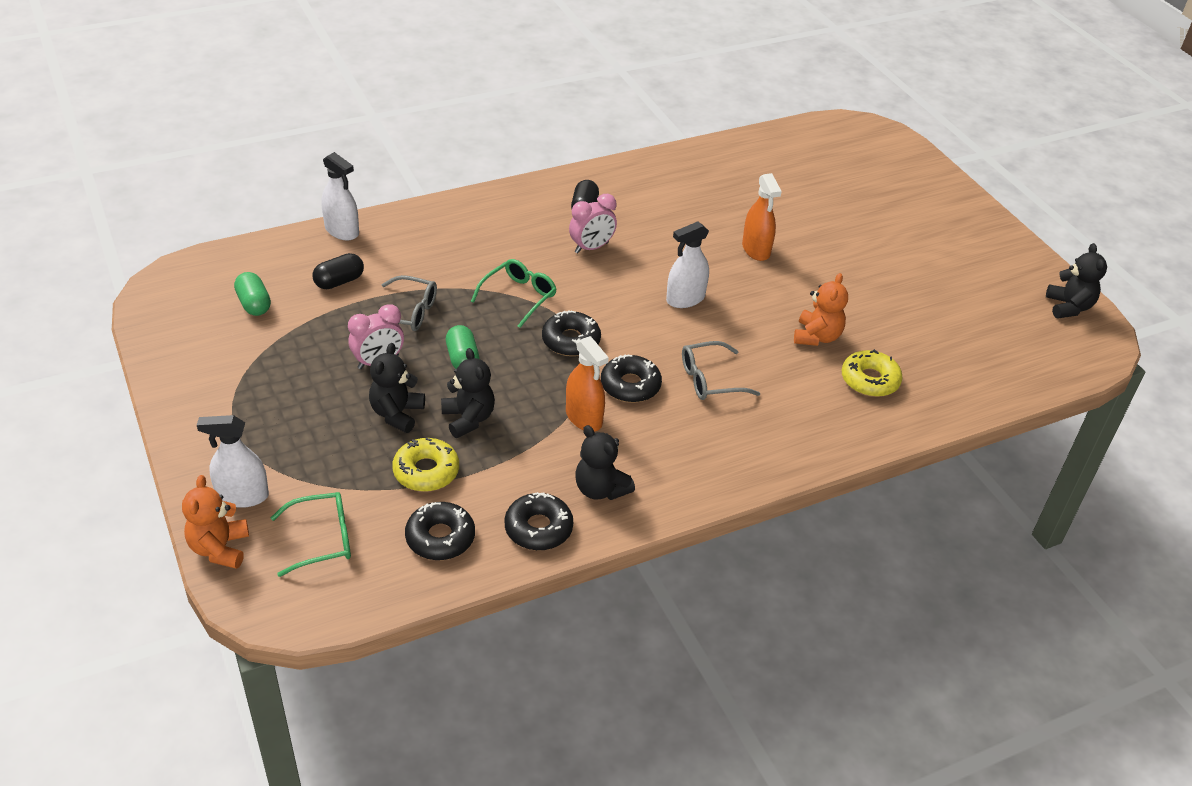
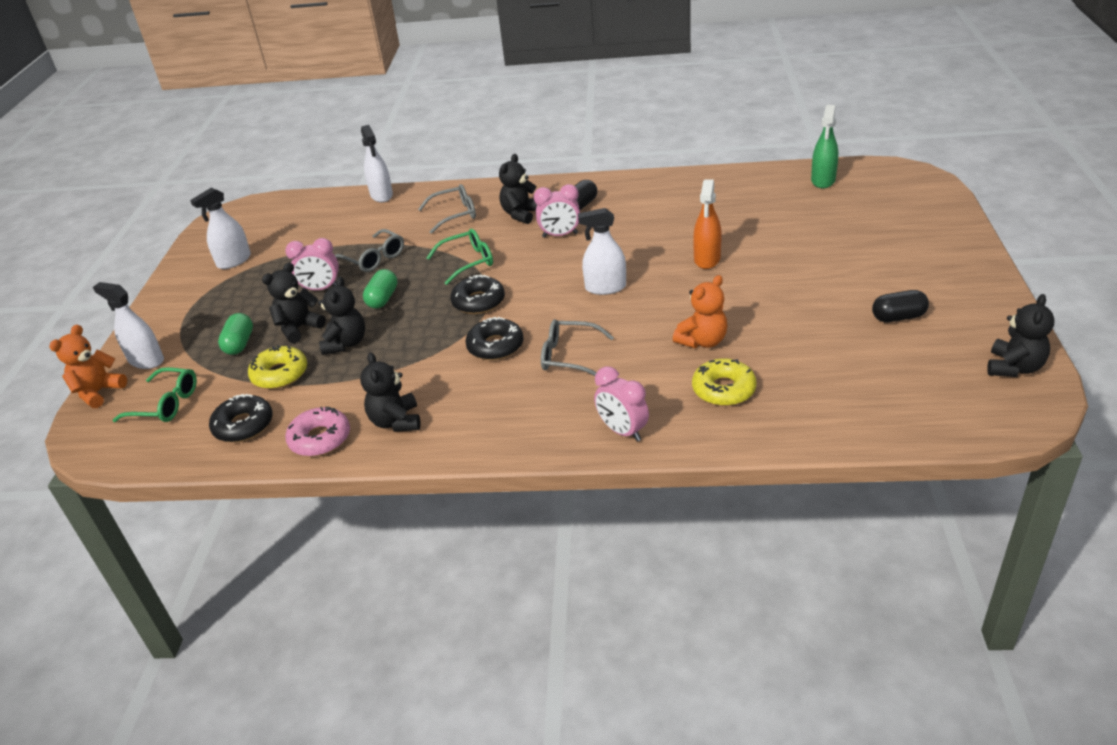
camera: 35 degrees right, 5 degrees down
(230, 349) = (234, 261): none -> white spray bottle
(254, 304) = (277, 234): green capsule -> green capsule (239, 344)
(339, 281) = (347, 229): black capsule -> black capsule (898, 317)
(453, 242) = (454, 214): none -> grey glasses
(529, 229) = (521, 214): none -> black teddy bear
(538, 528) = (320, 439): black donut -> pink donut
(584, 417) = (434, 362): orange spray bottle -> none
(796, 145) = (823, 180): none -> green spray bottle
(817, 442) = (622, 431): none -> pink clock

